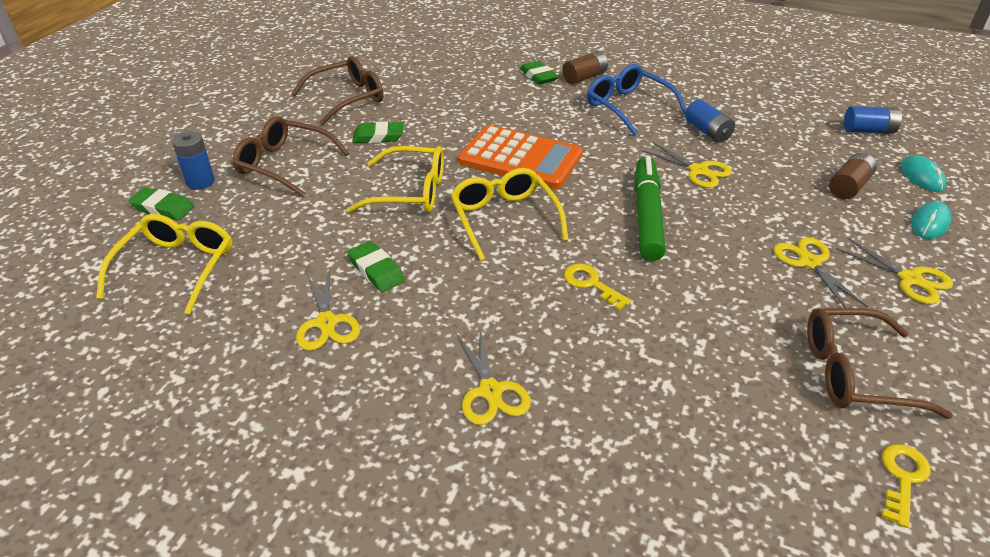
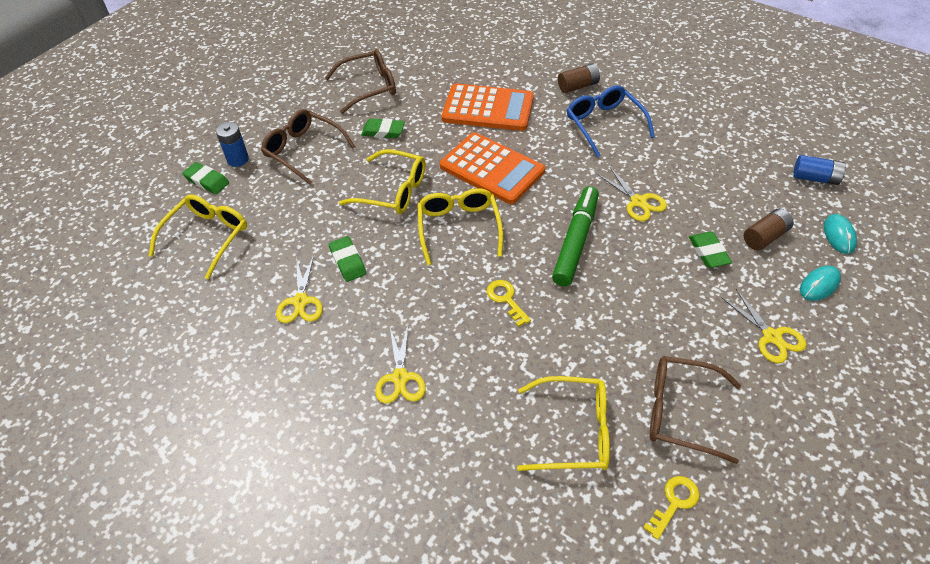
camera: 15 degrees right, 10 degrees up
(493, 105) = (488, 108): none -> orange calculator
(538, 76) = (537, 80): green eraser -> green eraser (708, 252)
(707, 131) = (664, 160): blue battery -> none
(740, 416) = (574, 431): none -> yellow glasses
(809, 262) = (693, 307): yellow scissors -> none

